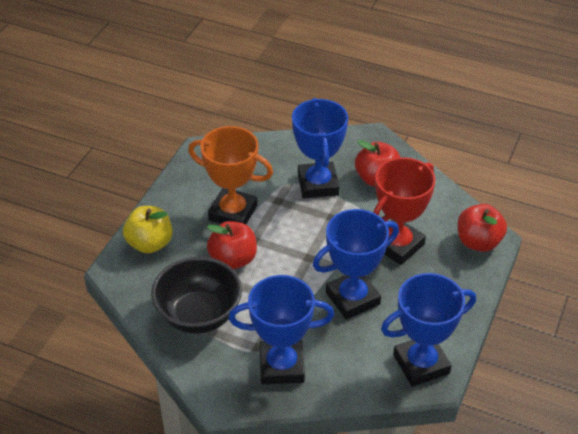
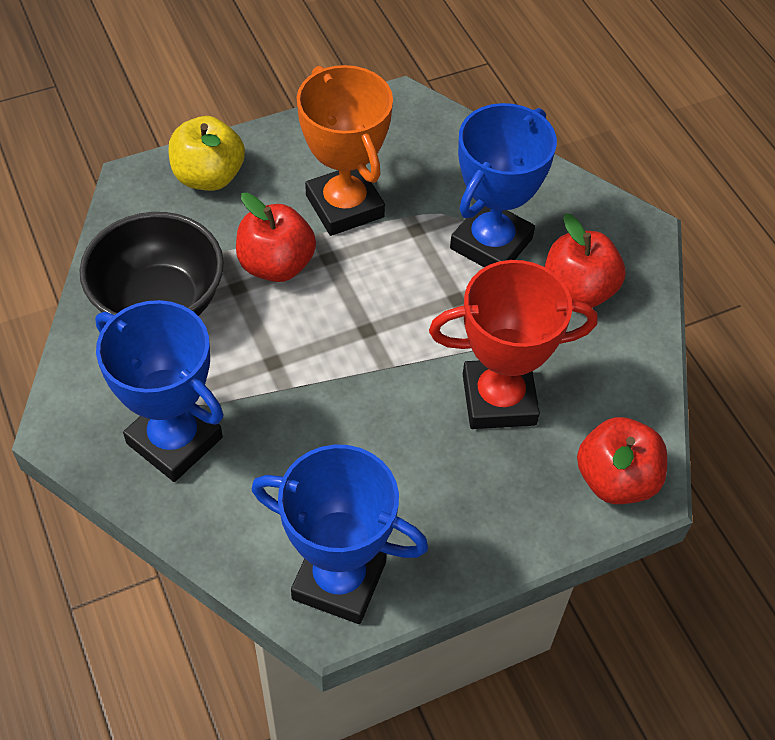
camera: 40 degrees right, 10 degrees up
(352, 298) = (357, 424): blue trophy -> none

